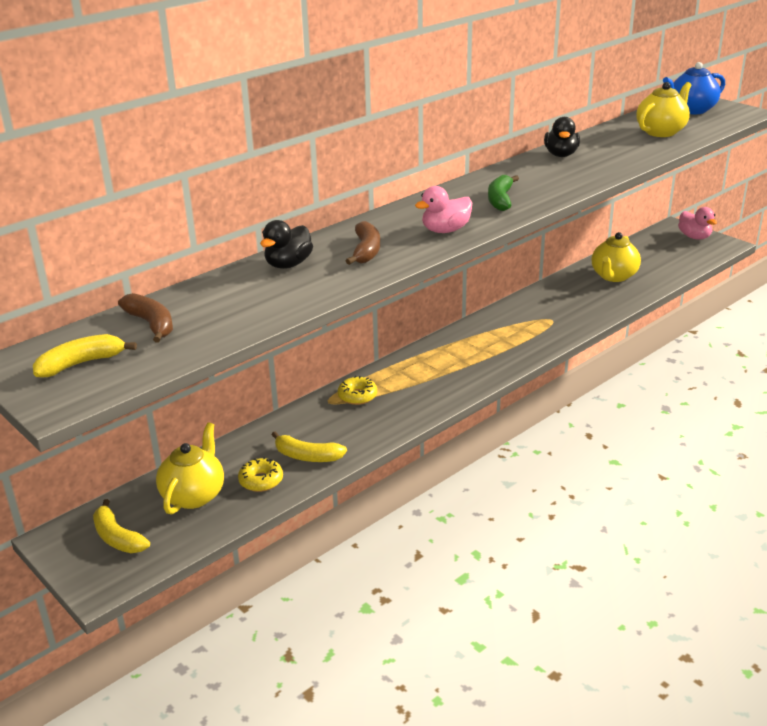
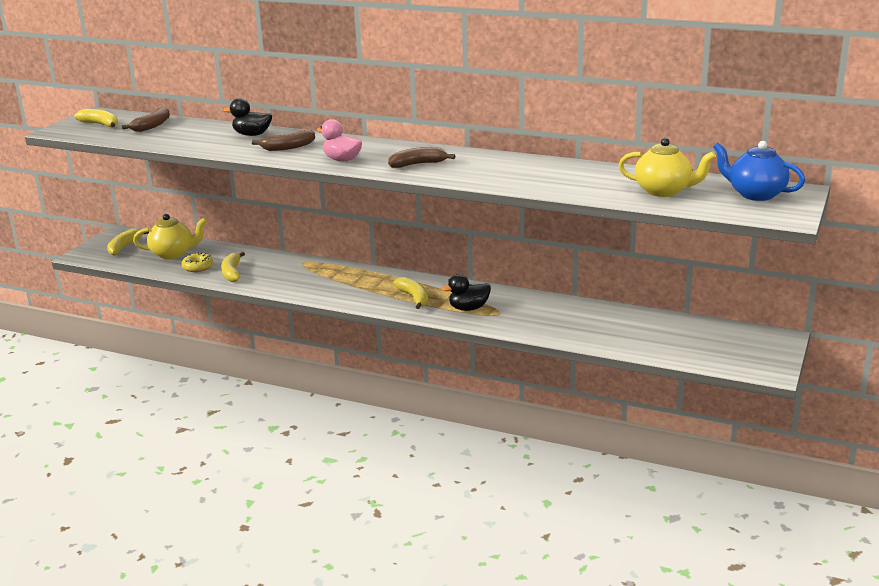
camera: 65 degrees right, 5 degrees down
(357, 396) = (317, 270): yellow donut -> none
(482, 354) = (414, 298): none -> yellow banana
(500, 200) = (418, 164): green banana -> brown banana
(561, 155) = (547, 166): black duck -> black duck (468, 308)
(613, 276) = (617, 325): yellow teapot -> none
(694, 237) = (767, 352): pink duck -> none

